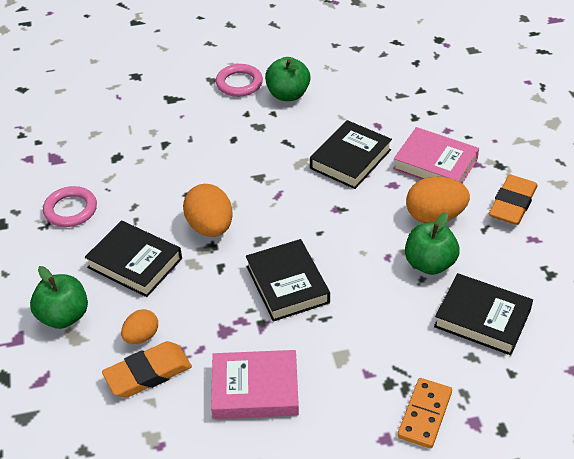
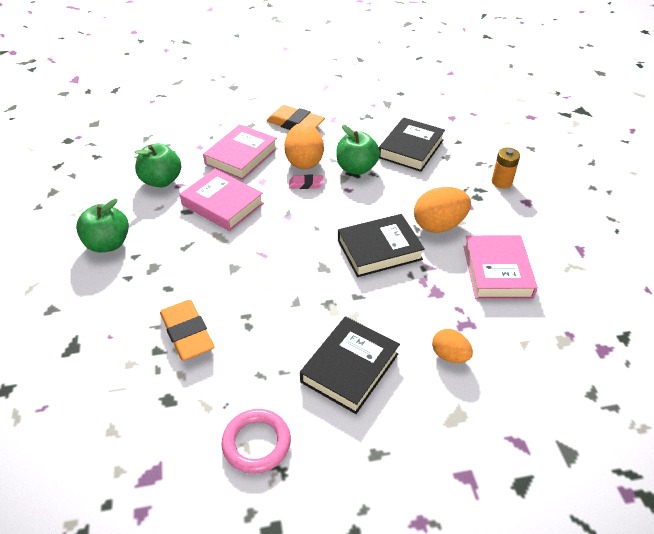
camera: 90 degrees left, 0 degrees up
(64, 316) = (429, 430): green apple -> green apple (161, 181)
(148, 373) = (494, 347): orange eraser -> orange eraser (187, 333)
(210, 227) = (302, 305): orange egg -> orange egg (439, 225)
(239, 83) = (70, 283): pink ring -> none
(350, 159) = (222, 204): black book -> pink book
(392, 220) = (306, 184): none -> pink eraser
(425, 415) = (501, 182): orange domino -> orange battery

